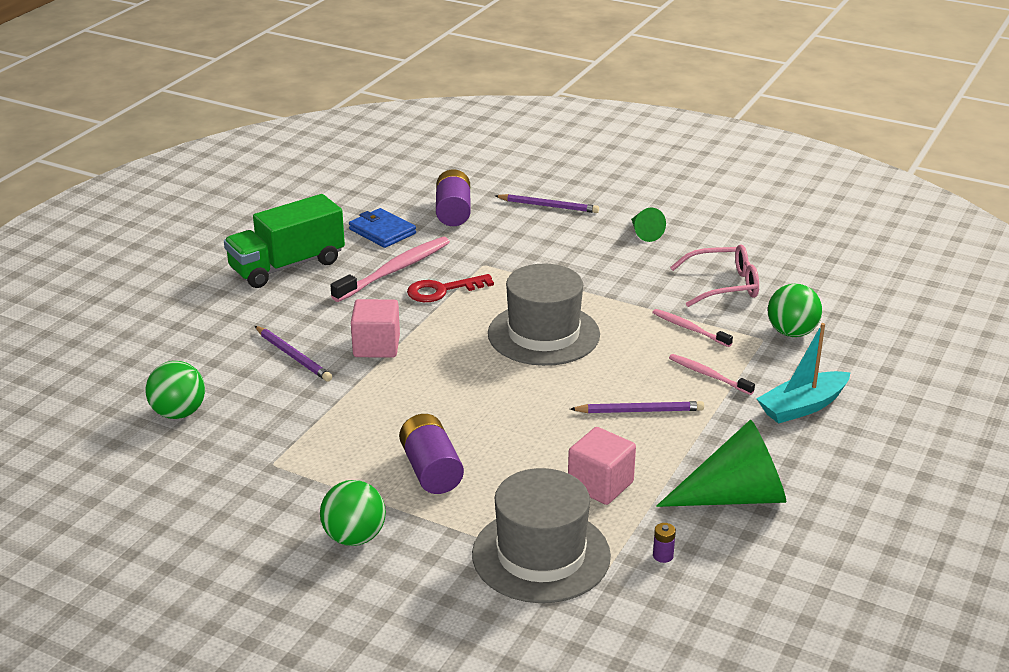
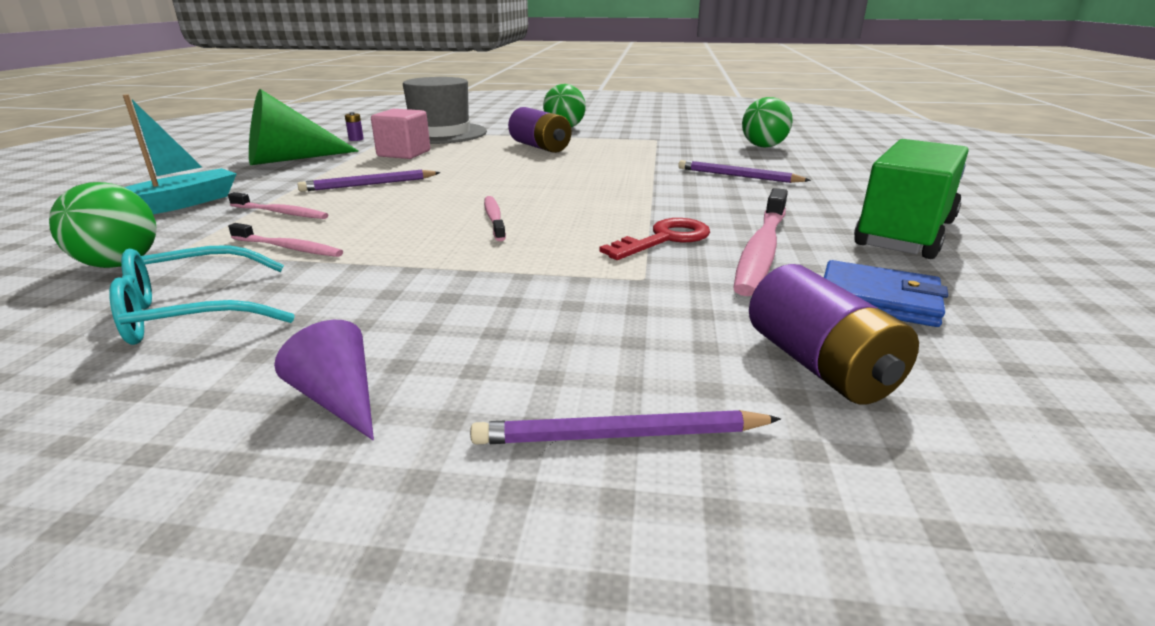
camera: 160 degrees right, 5 degrees down
(376, 346) = (671, 189): pink cube -> none
(543, 334) = (494, 219): grey hat -> pink toothbrush
(644, 233) = (339, 399): green cone -> purple cone
(723, 285) = (194, 312): pink glasses -> turquoise glasses

